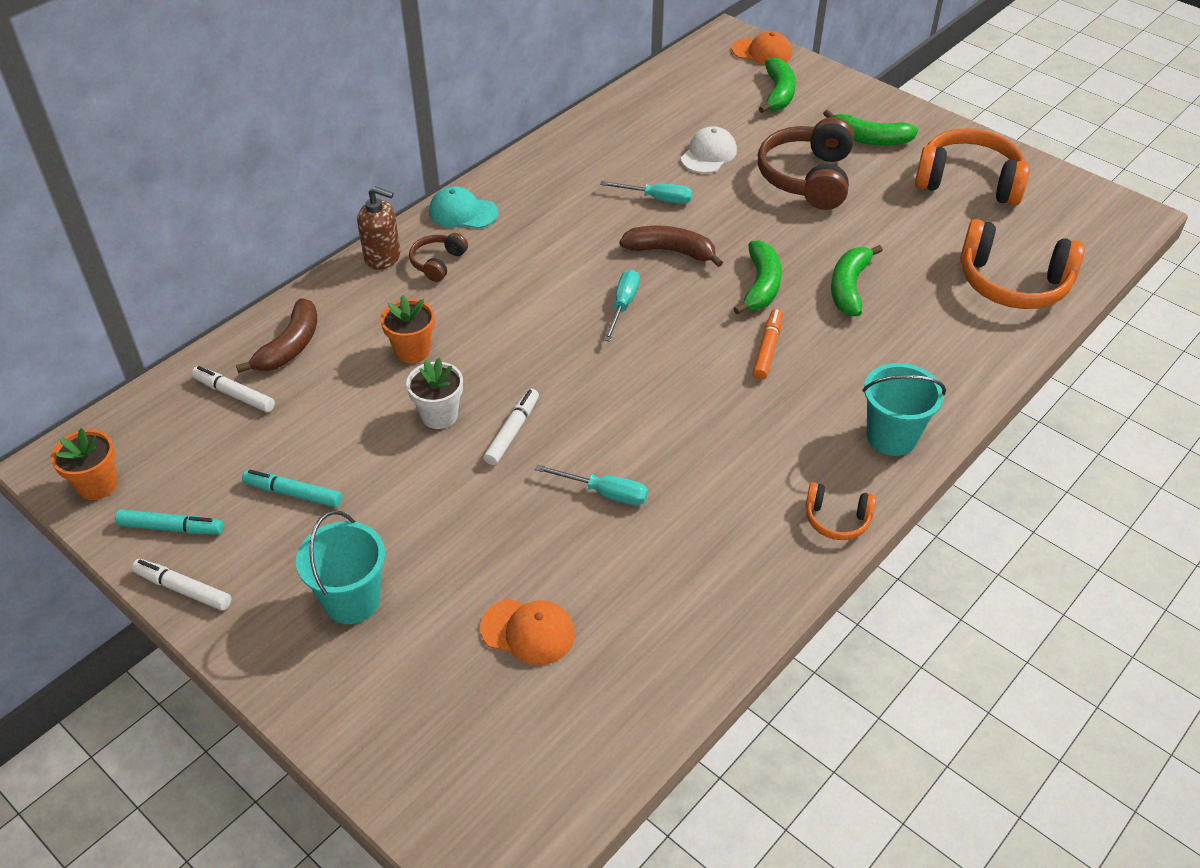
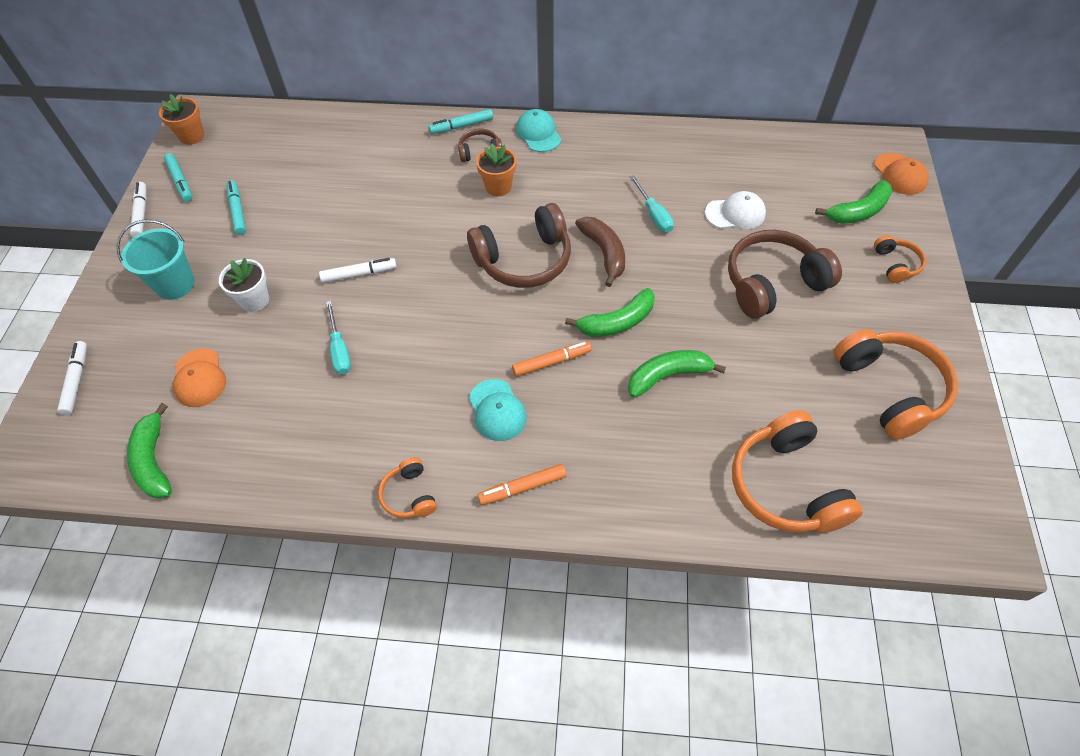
camera: 55 degrees right, 10 degrees up
(234, 394) = (295, 141): white marker -> white marker (76, 381)
(290, 346) = (351, 137): brown banana -> none
(383, 257) = (461, 126): brown soap dispenser -> turquoise marker
(412, 351) = (391, 188): orange flower pot -> orange flower pot (498, 187)
(439, 415) = (346, 233): white flower pot -> white flower pot (255, 300)
(623, 305) = (524, 260): turquoise screwdriver -> brown headphones
(790, 412) = (497, 410): none -> turquoise cap
(852, 109) = (896, 264): none -> orange headphones
(869, 139) = (868, 295): green banana -> green banana (154, 461)
(891, 437) = (522, 487): turquoise bucket -> orange marker

